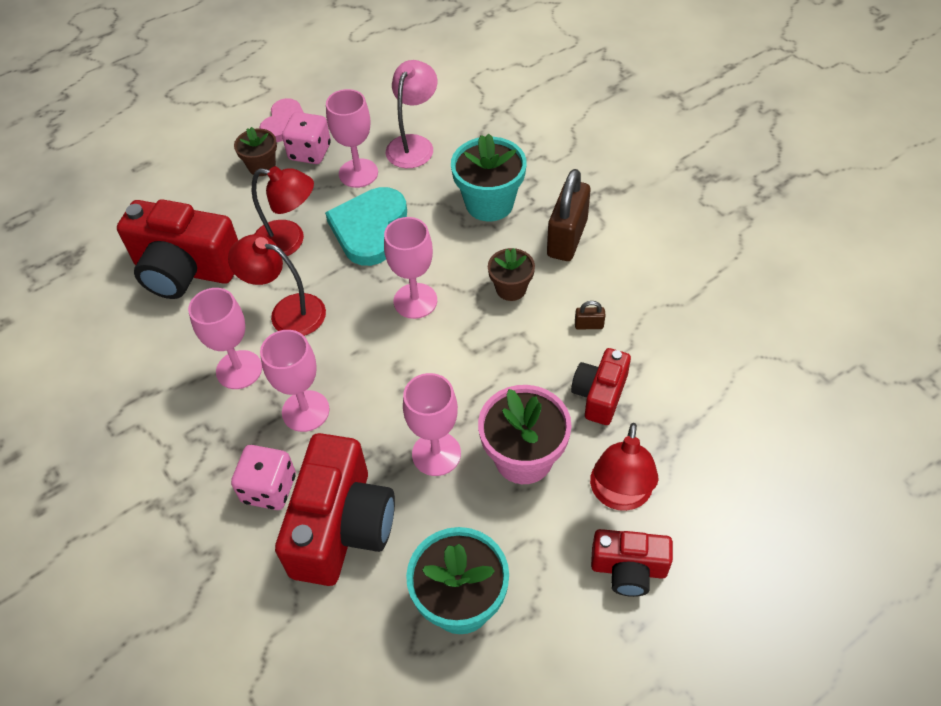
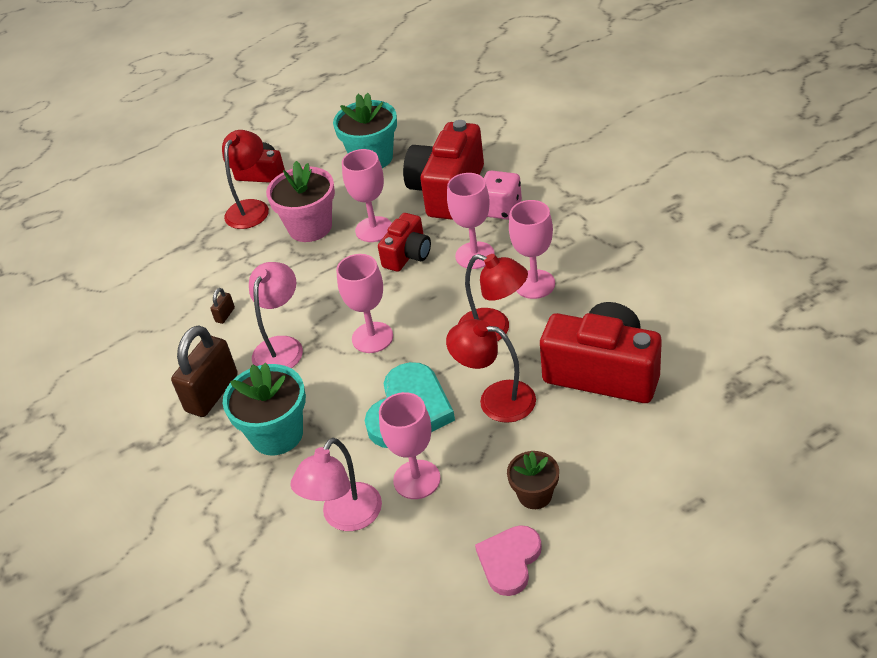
camera: 170 degrees left, 10 degrees down
(310, 152) = (475, 513): pink dice -> none
(511, 289) = (282, 346): brown flower pot -> pink lamp
(589, 325) = (225, 315): brown padlock -> brown padlock turned 75 degrees counterclockwise
(600, 395) = (238, 265): red camera -> red camera (407, 255)

